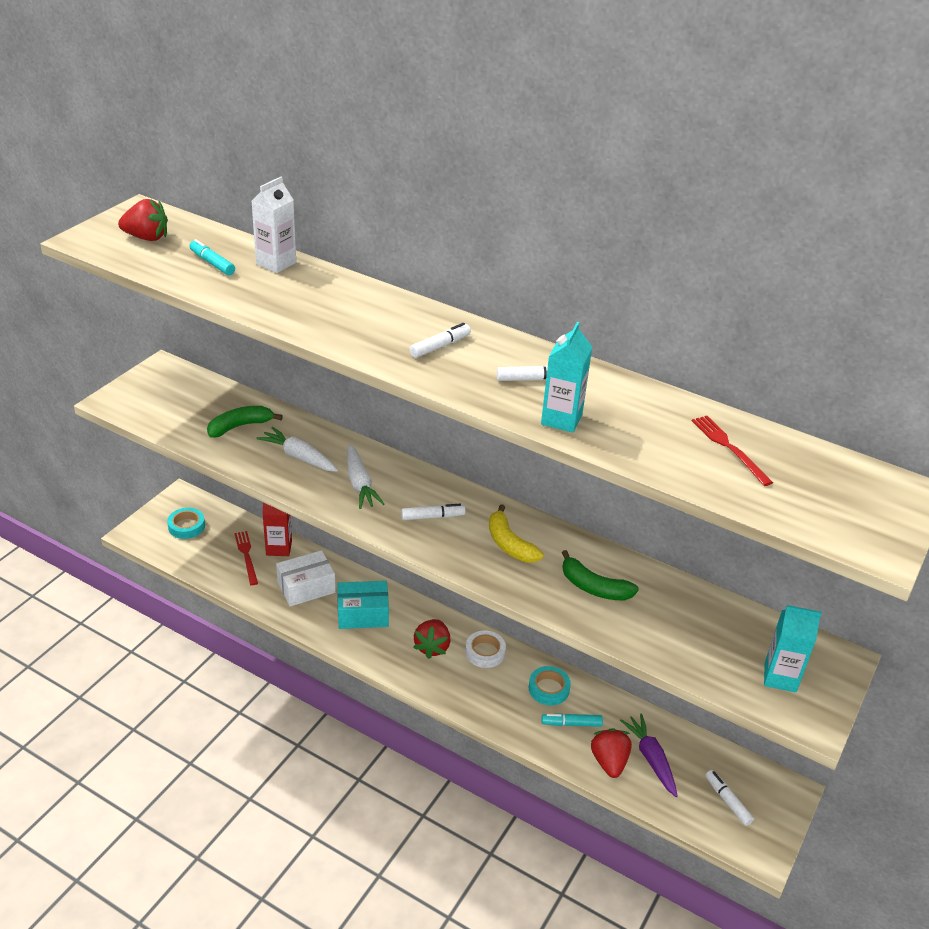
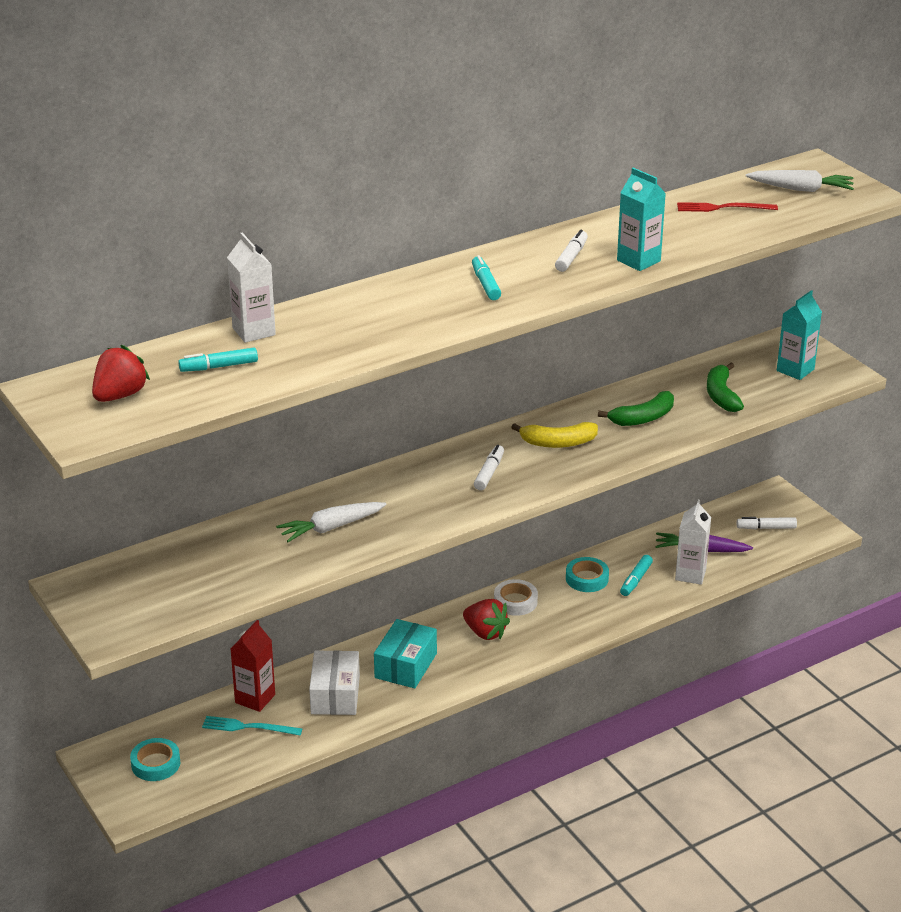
camera: 60 degrees left, 5 degrees down
(240, 426) = (243, 554): green banana -> green banana (721, 395)
(246, 556) = (248, 727): red fork -> turquoise fork
(360, 484) = (406, 501): white carrot -> white carrot (801, 189)
(440, 346) = (485, 284): white marker -> turquoise marker
(609, 762) = (690, 574): red strawberry -> white carton

